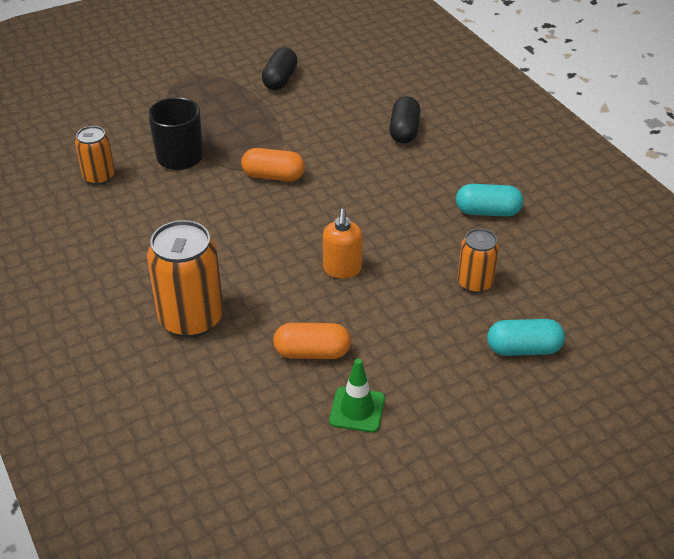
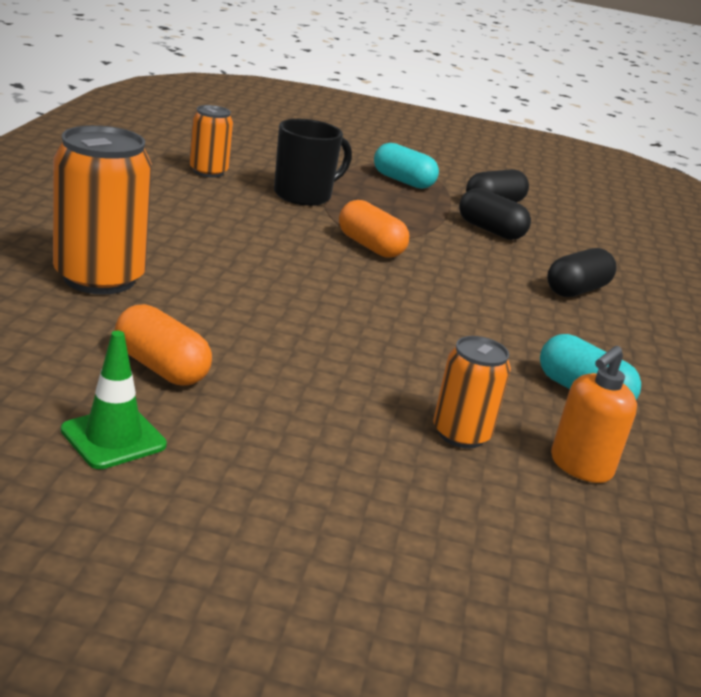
camera: 35 degrees right, 15 degrees down
(308, 109) = (490, 230): none -> black capsule
(342, 269) = (317, 335): orange soap dispenser -> orange soap dispenser (580, 466)
(523, 349) = (423, 528): turquoise capsule -> turquoise capsule (403, 181)

